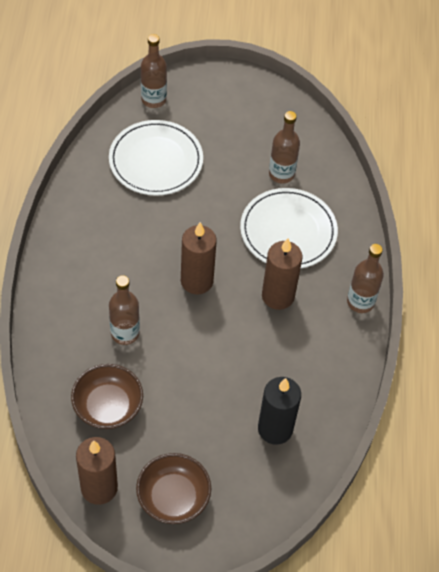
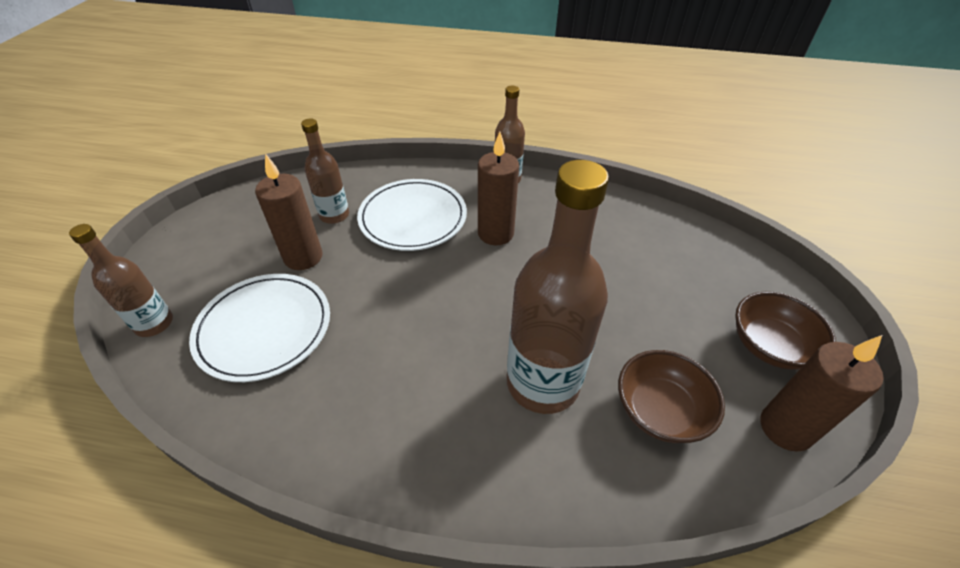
camera: 80 degrees left, 10 degrees down
(125, 333) = (542, 383): brown bottle -> brown bottle, size x1.83
(196, 281) = (467, 300): brown candle -> brown candle (303, 257)
(275, 429) = (659, 251): black candle -> none

